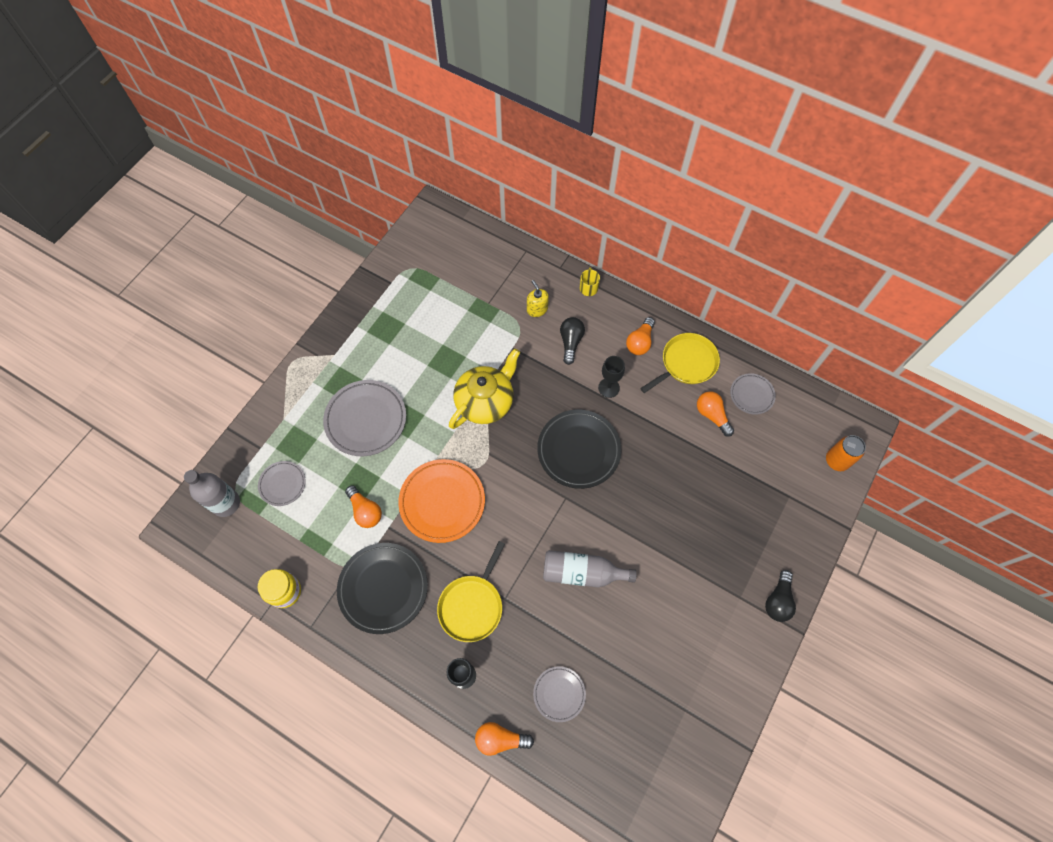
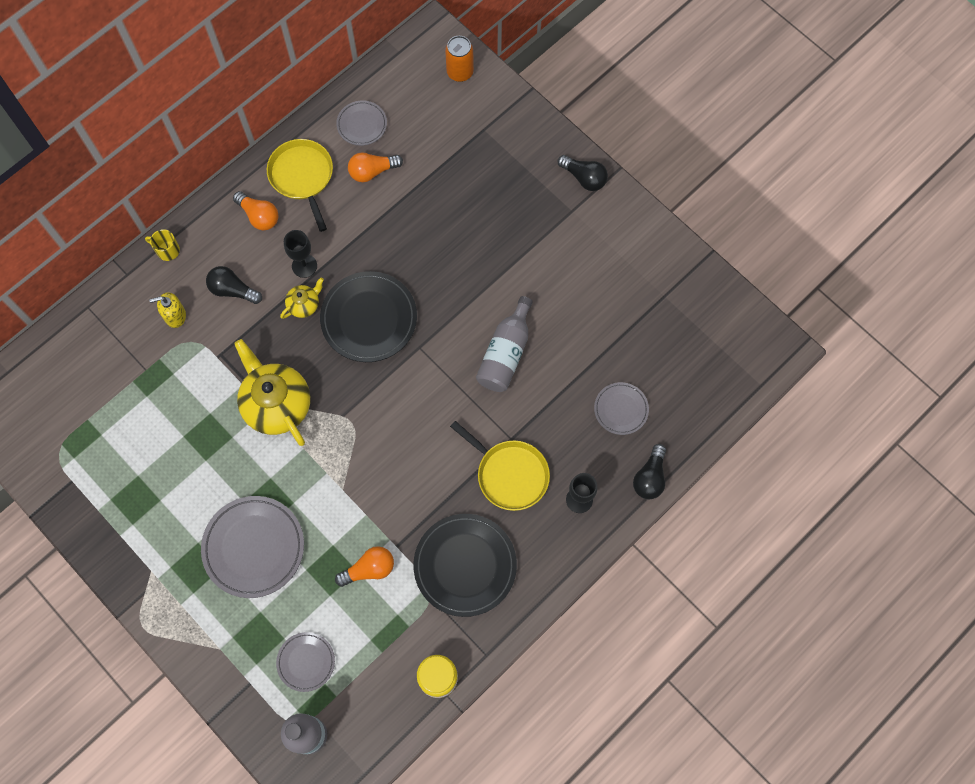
camera: 75 degrees left, 5 degrees up
(442, 502) = (384, 480): orange plate -> none
(500, 739) = (650, 477): orange light bulb -> black light bulb
(575, 397) = (304, 304): none -> yellow teapot

